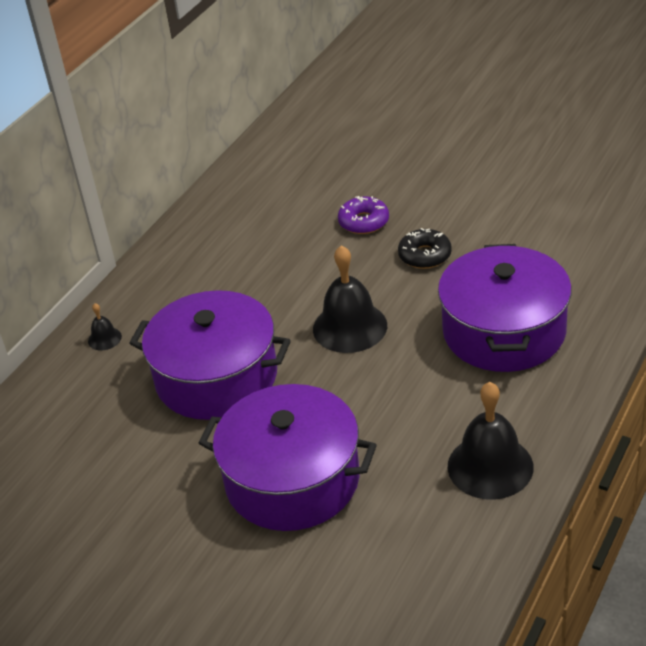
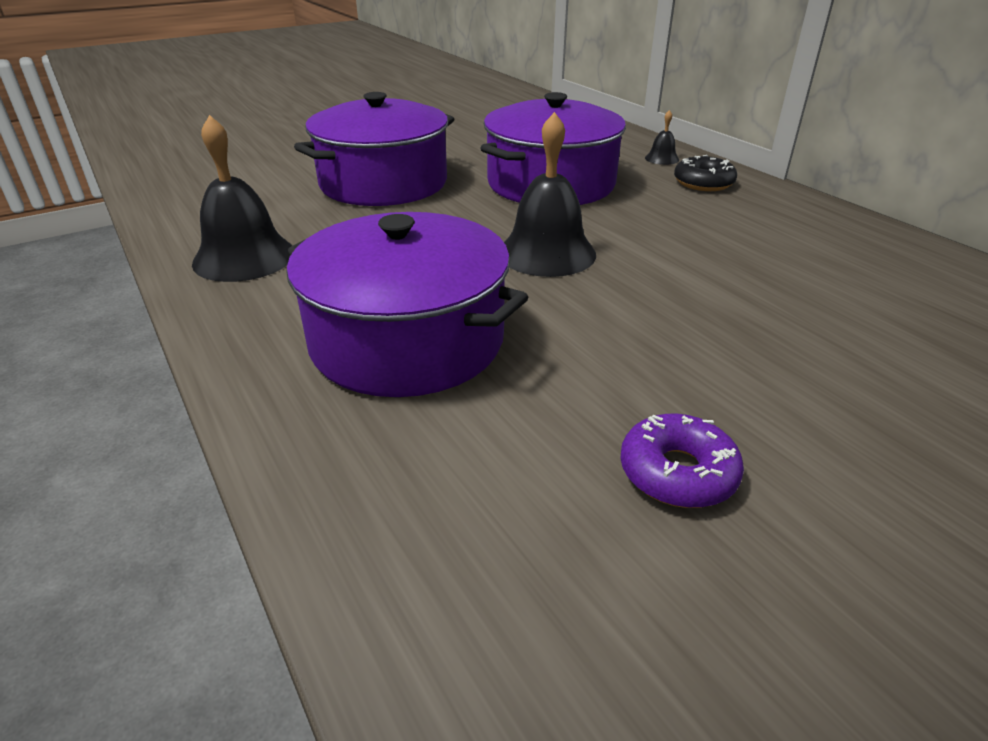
camera: 115 degrees right, 5 degrees down
(364, 222) = (774, 324): purple donut -> purple donut (677, 473)
(425, 255) = (642, 343): black donut -> black donut (703, 183)

